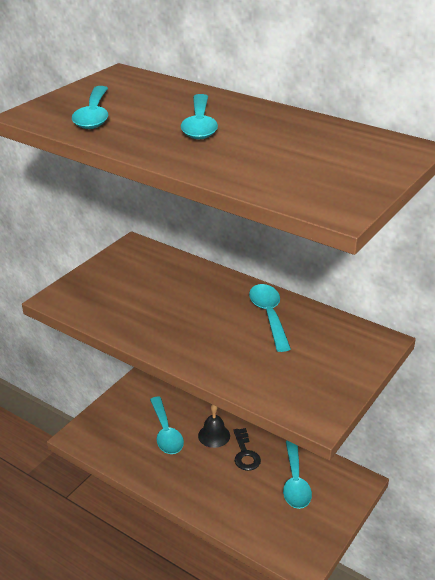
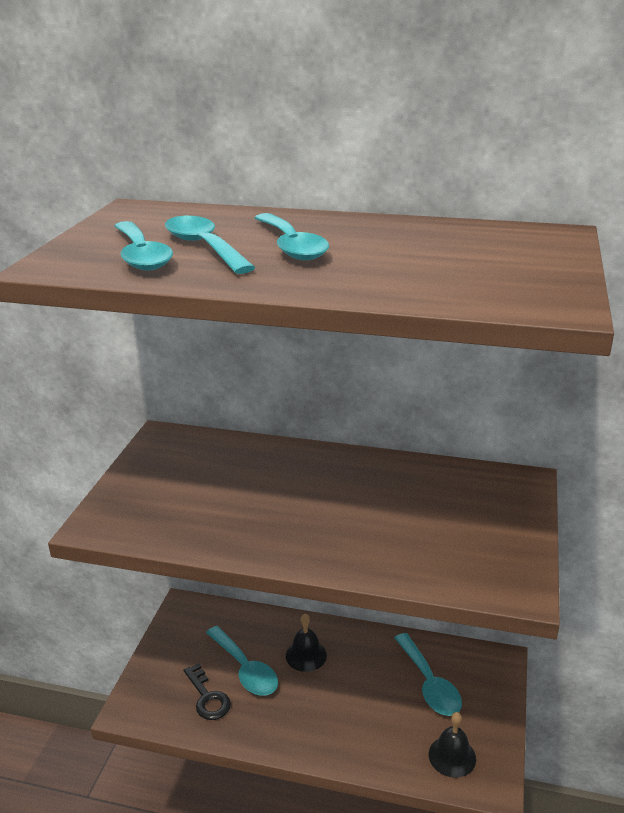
camera: 20 degrees left, 5 degrees down
(245, 454) = (354, 667): black key -> black key (207, 697)
(269, 315) = (380, 482): turquoise spoon -> turquoise spoon (204, 247)
(284, 536) = (452, 756): none -> black bell

